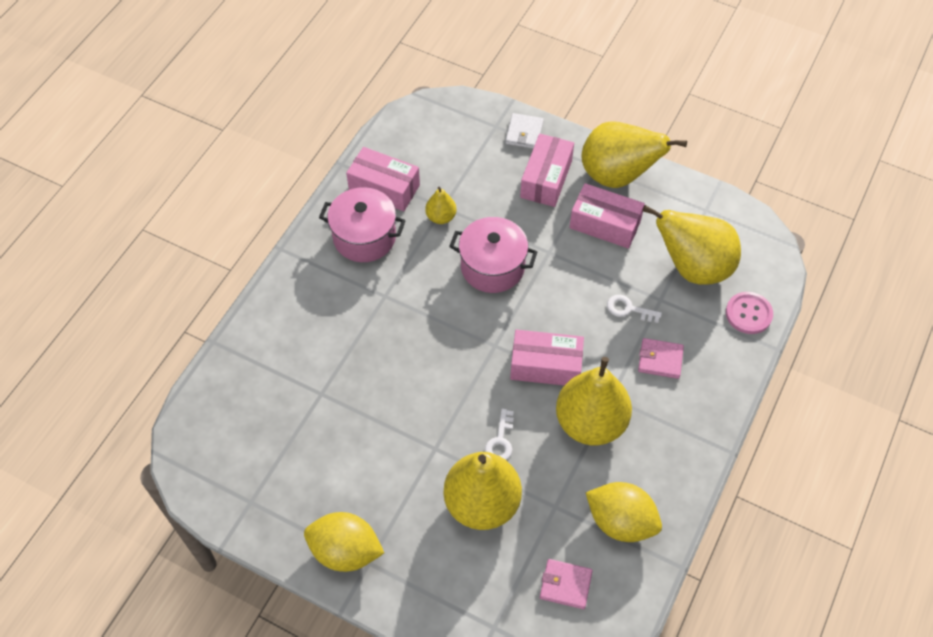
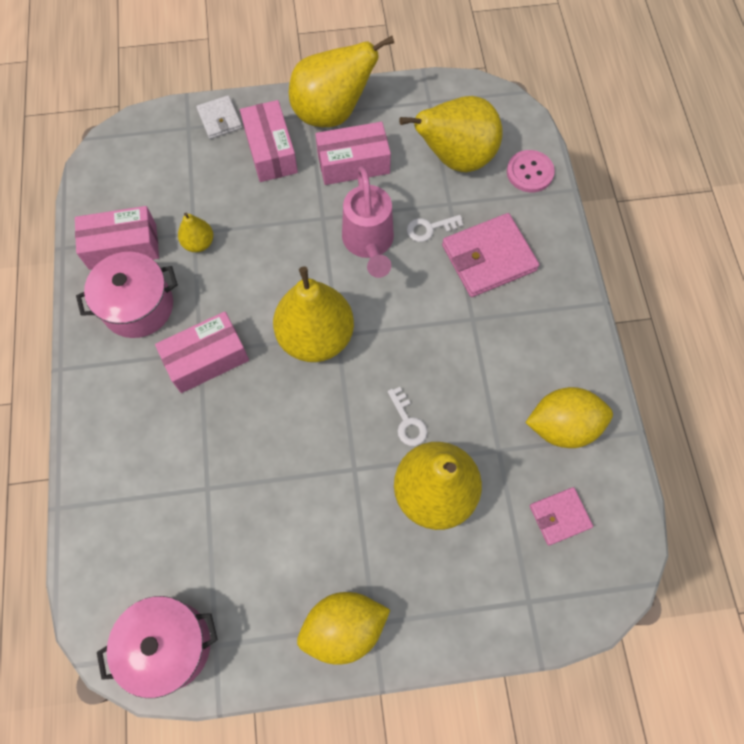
camera: 35 degrees left, 10 degrees up
(492, 267) = (282, 262): pink pot -> pink pot (169, 645)
(545, 365) = (396, 325): pink box -> pink box (206, 359)
(571, 292) = (369, 243): none -> pink watering can
(590, 423) = (472, 353): yellow pear -> yellow pear (316, 337)
(660, 360) = (488, 258): pink wallet -> pink wallet, size x1.76

